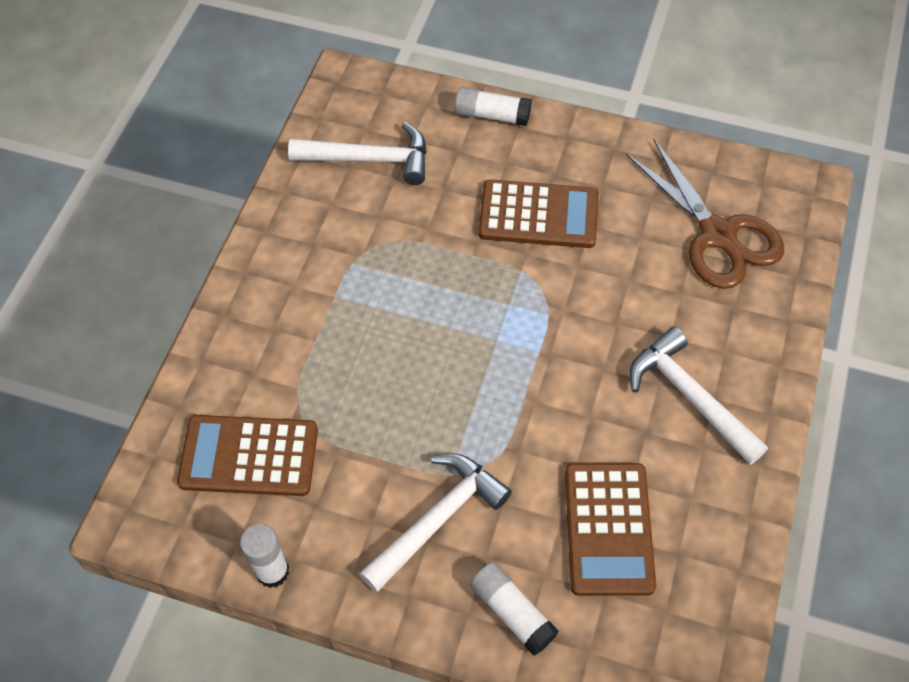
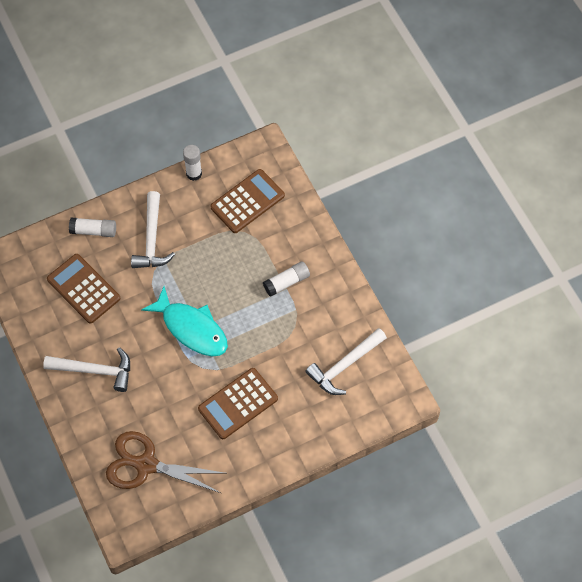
camera: 135 degrees right, 5 degrees up
(492, 115) = (314, 441): white glue stick -> white glue stick (286, 282)
(507, 346) = (191, 328): none -> turquoise fish

